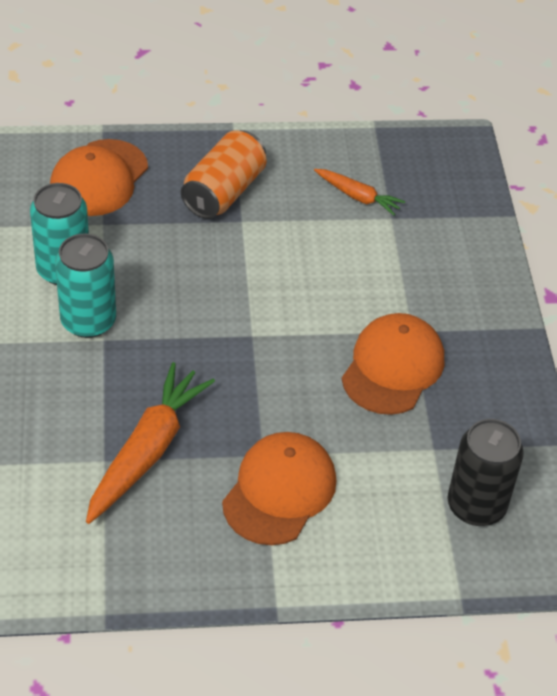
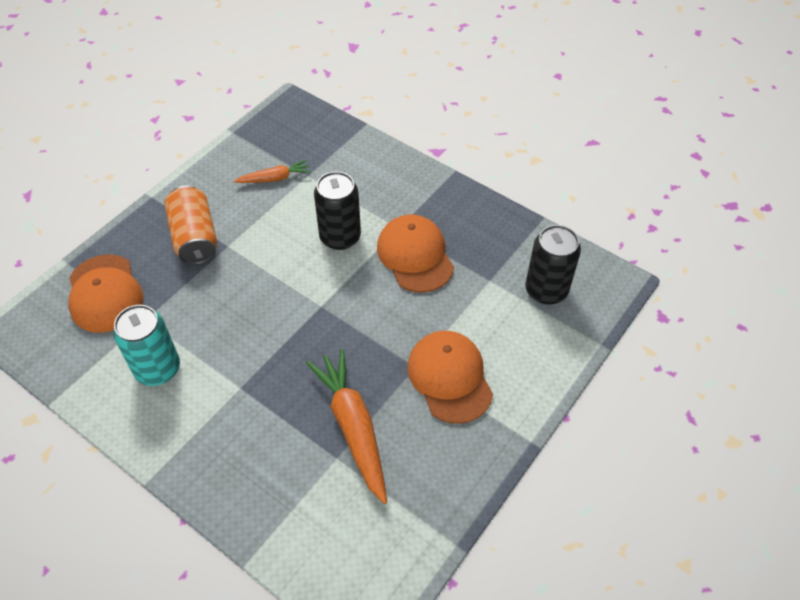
camera: 45 degrees left, 5 degrees up
(88, 321) = (216, 385): turquoise can -> none
(347, 294) = (340, 237): none -> black can

